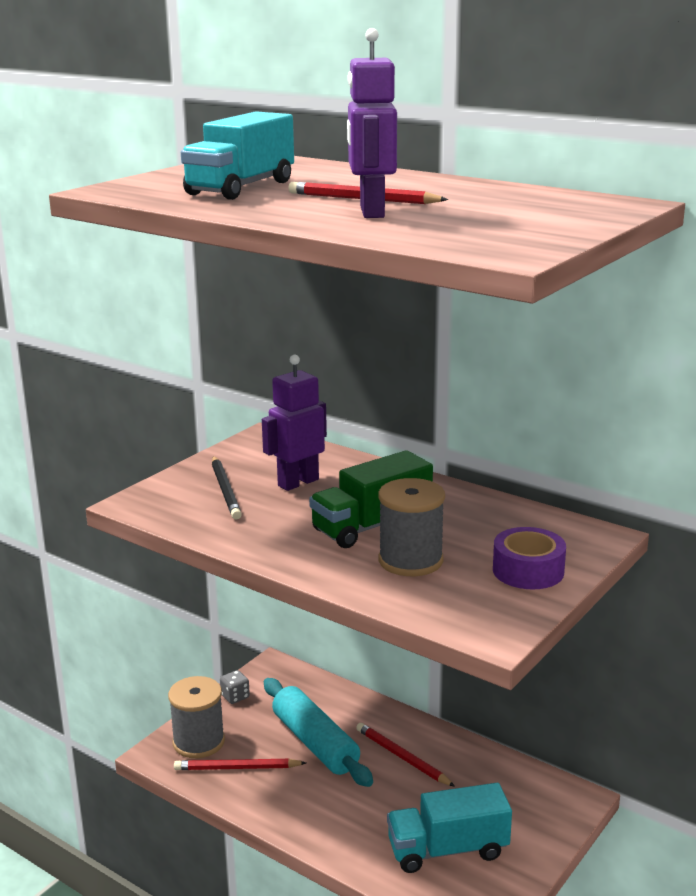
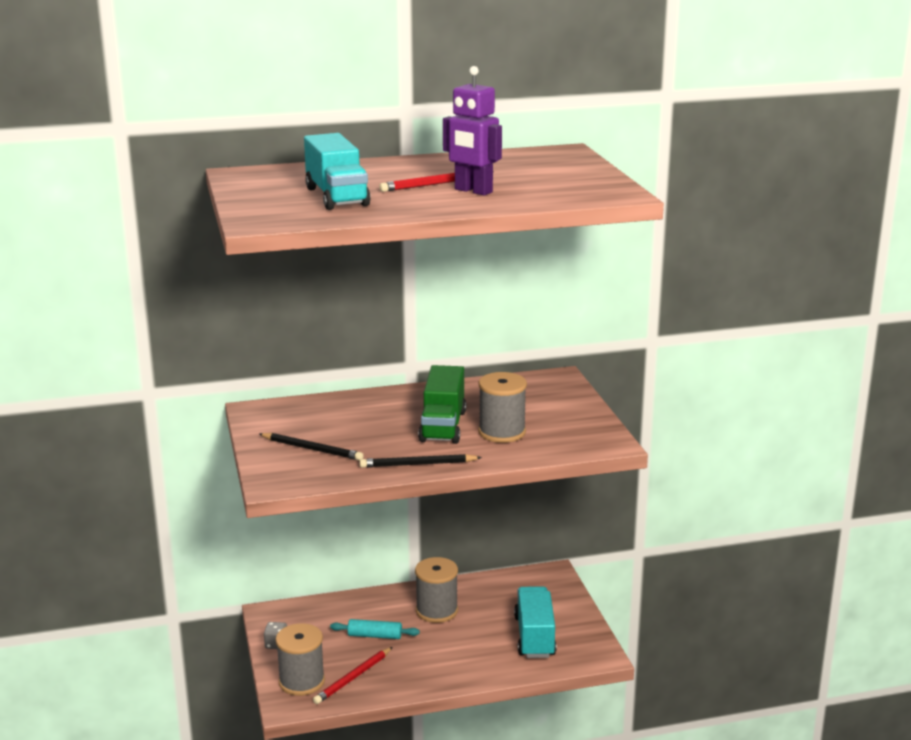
camera: 50 degrees left, 0 degrees up
(270, 549) = (418, 464): none -> black pencil
(298, 482) = (345, 424): purple robot -> none
(315, 743) = (375, 636): turquoise rolling pin -> turquoise rolling pin, size x0.56
(402, 757) = (437, 611): red pencil -> grey spool
(447, 849) = (534, 637): turquoise truck -> turquoise truck turned 150 degrees clockwise
(528, 571) = (564, 409): purple tape -> none

